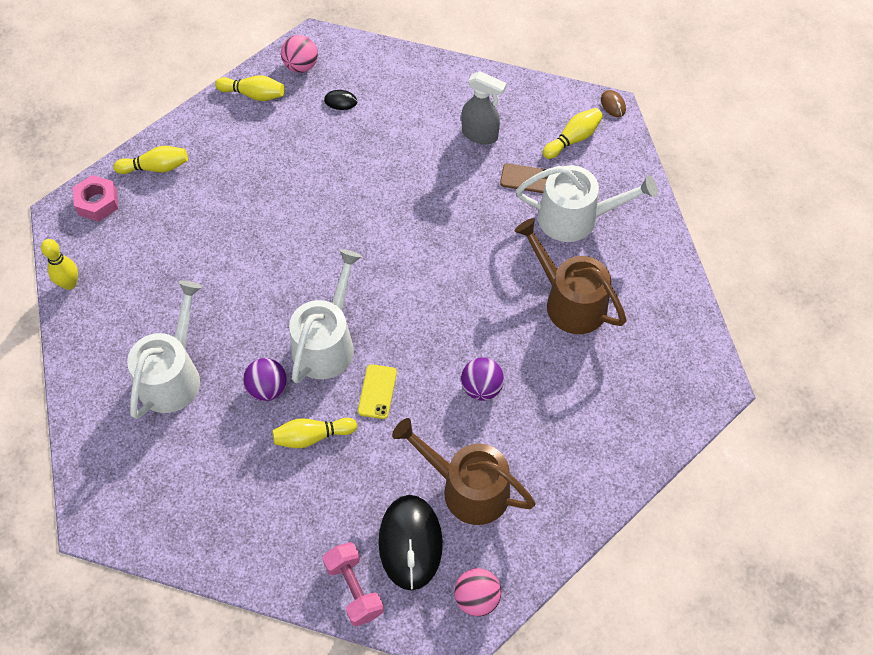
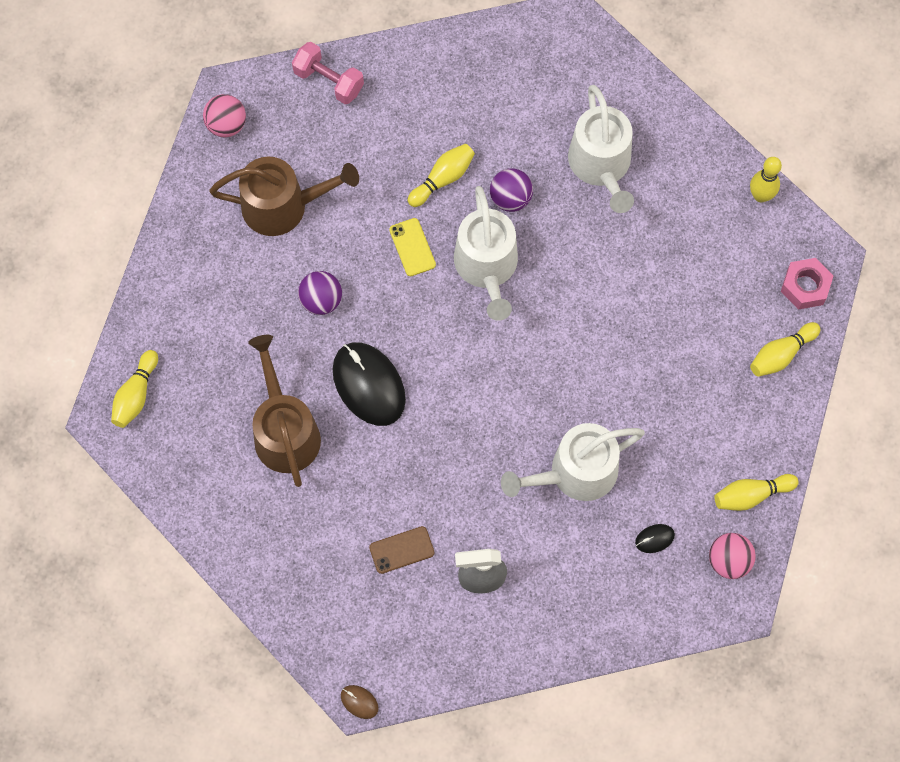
camera: 150 degrees right, 10 degrees up
(410, 543) = (305, 138): black mouse -> black mouse (369, 385)
(570, 301) = (285, 431): brown watering can -> brown watering can turned 120 degrees counterclockwise
(573, 139) = (379, 629): yellow bowling pin -> yellow bowling pin (136, 395)
(575, 218) = (327, 530): white watering can -> white watering can (575, 473)

